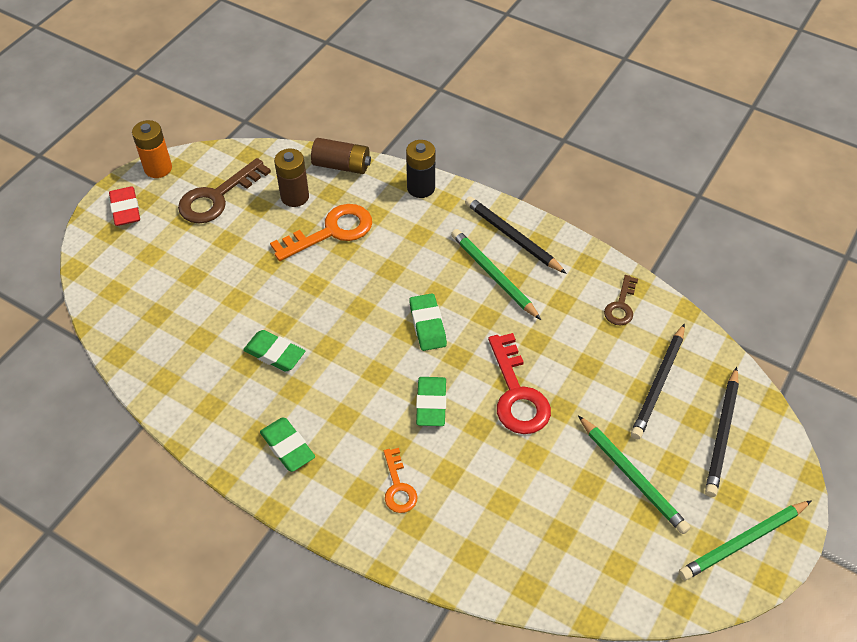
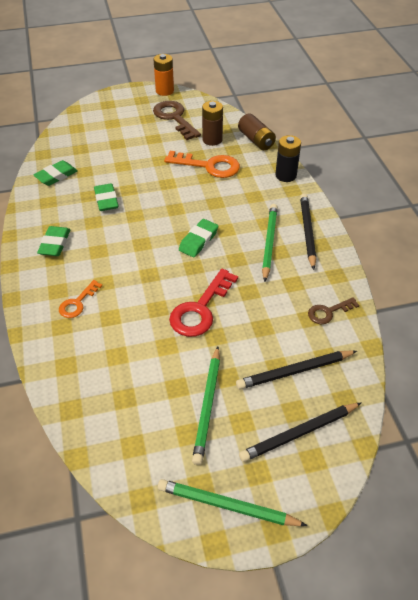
camera: 45 degrees right, 5 degrees down
(125, 209) = (127, 99): red eraser -> none
(217, 197) = (174, 118): brown key -> brown key turned 60 degrees clockwise
(431, 404) = (148, 278): green eraser -> green eraser (56, 176)

